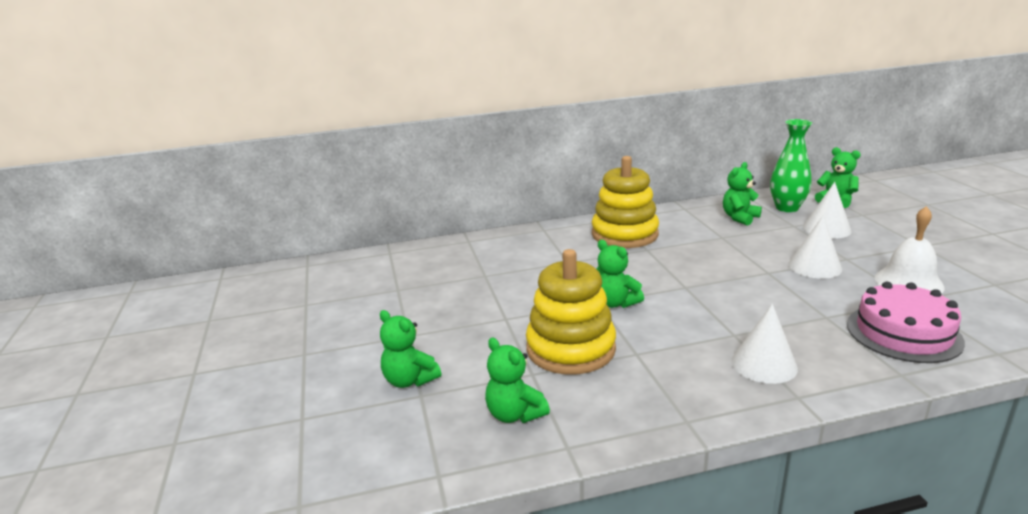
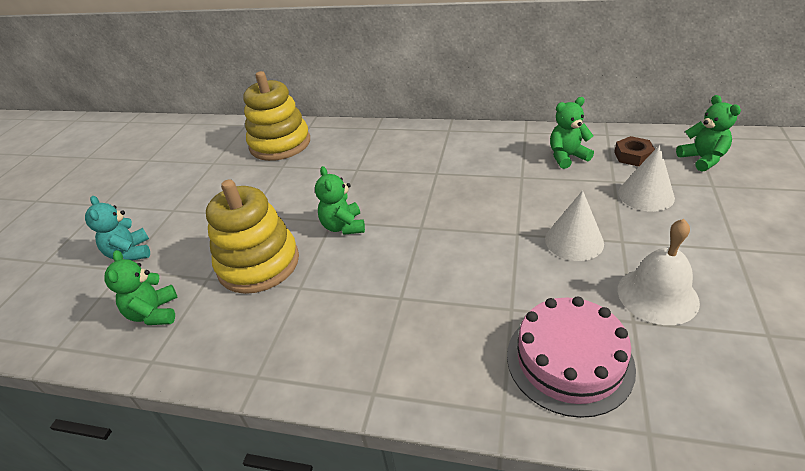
camera: 30 degrees right, 15 degrees up
(409, 380) = (130, 253): green teddy bear -> turquoise teddy bear
(624, 234) = (436, 150): yellow stacking toy -> yellow stacking toy (280, 144)
(764, 364) = (387, 343): white cone -> none
(787, 208) = (633, 156): green vase -> brown nut

